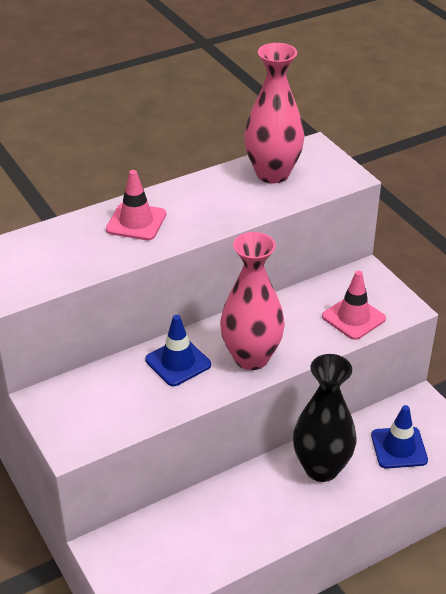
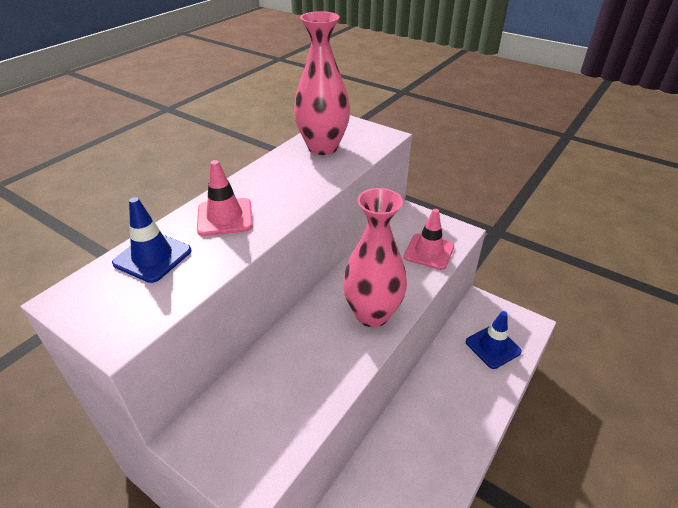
camera: 25 degrees left, 0 degrees up
(178, 362) = (310, 342): blue traffic cone -> blue traffic cone (152, 257)
(321, 468) = (449, 388): black vase -> none

